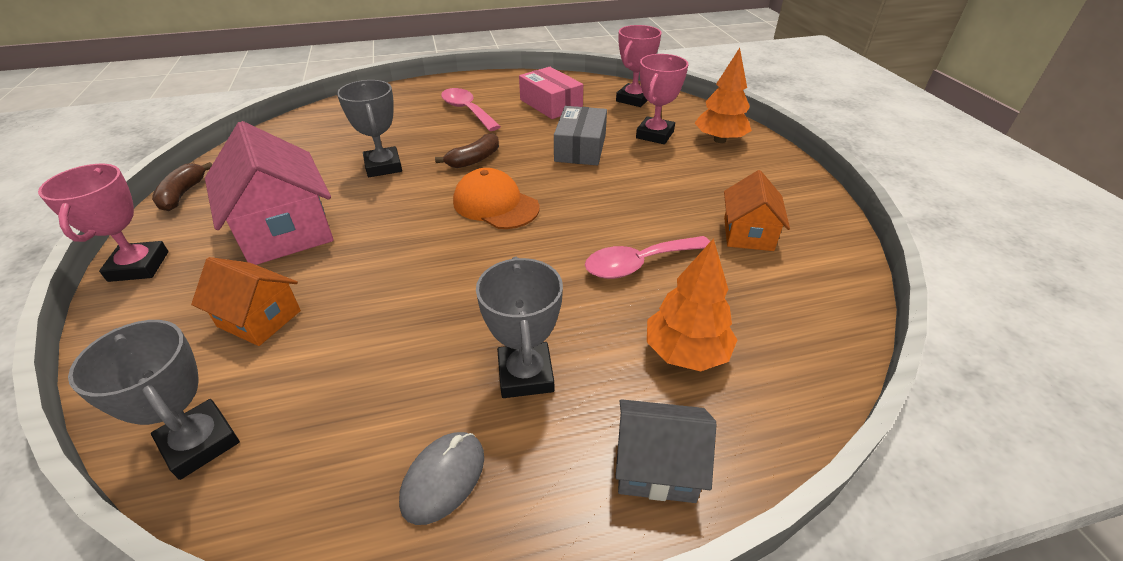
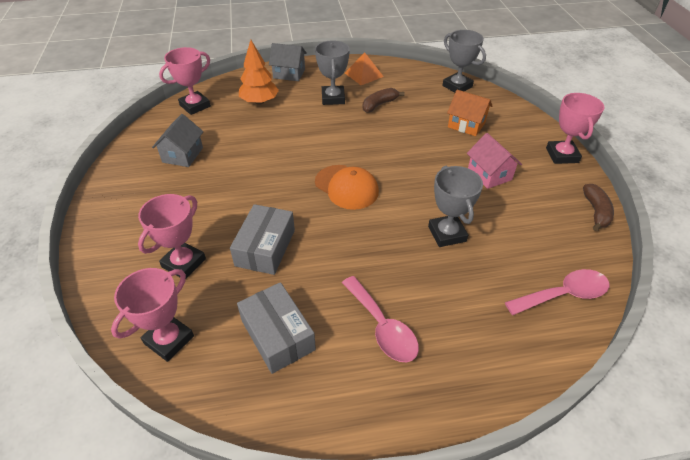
camera: 175 degrees left, 5 degrees up
(285, 231) = (489, 174): pink house -> pink house, size x0.58
(443, 478) = (364, 74): grey mouse -> orange pyramid
(474, 159) = (366, 238): brown banana -> brown banana (379, 105)
(551, 104) = (277, 335): pink box -> grey box
(639, 264) = (262, 140): pink spoon -> pink spoon (563, 294)
(719, 140) = (126, 250): orange tree -> none
(748, 234) = (183, 155): orange house -> grey house
(813, 332) = (195, 106): none -> pink trophy

